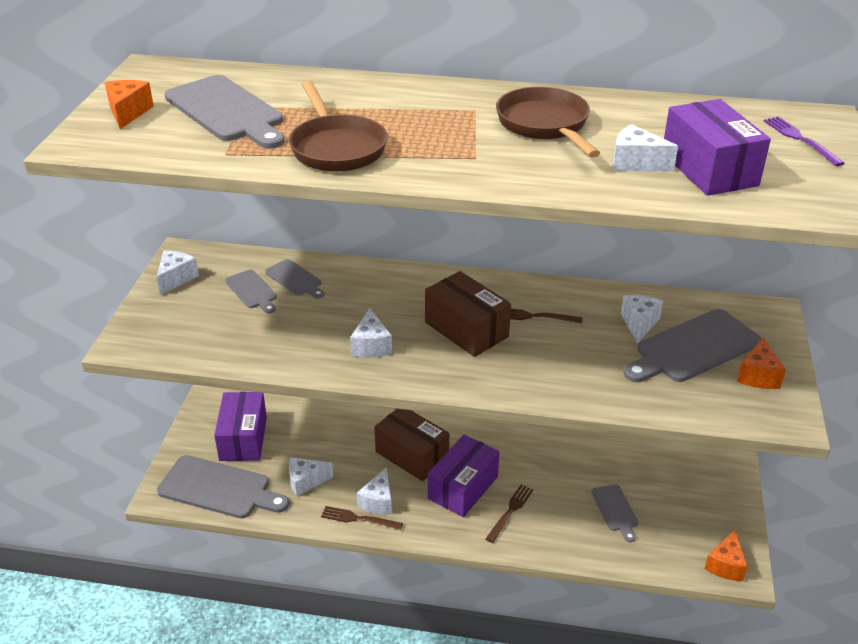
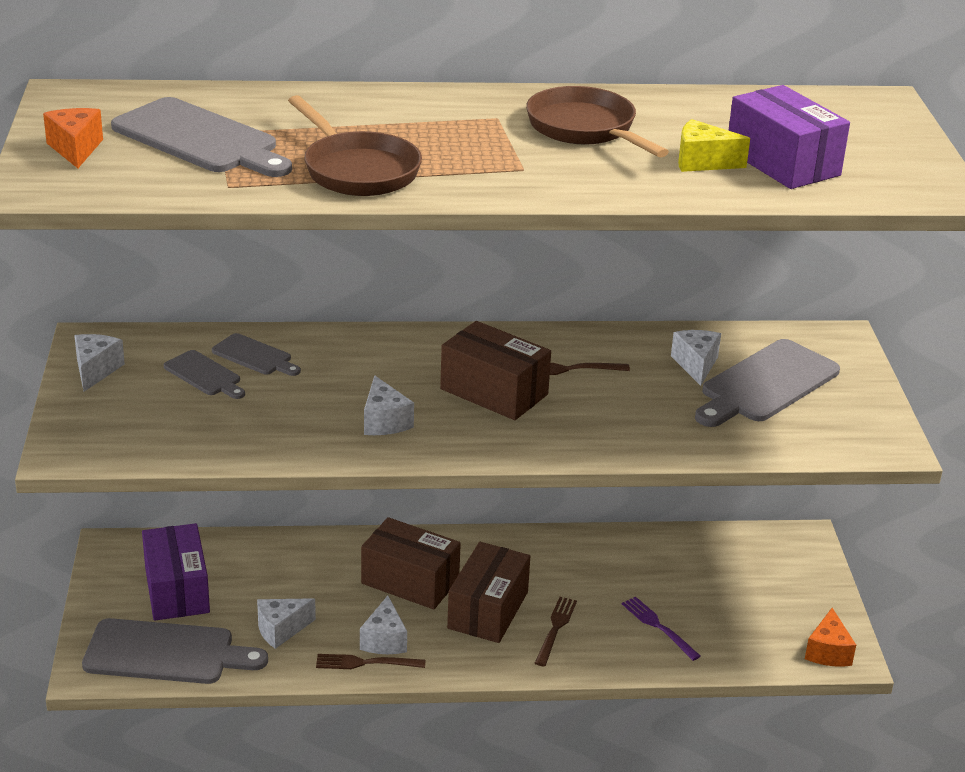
camera: 15 degrees left, 5 degrees down
(463, 487) = (488, 610): purple box -> brown box
(615, 510) = (683, 610): grey cutting board -> none
(635, 163) = (702, 162): white cheese -> yellow cheese
(758, 376) = (846, 405): orange cheese -> none
(800, 139) = (866, 125): purple fork -> purple fork (658, 626)

